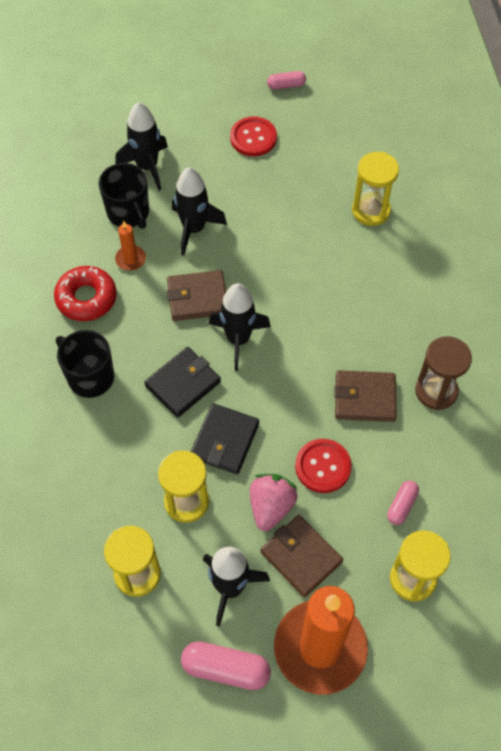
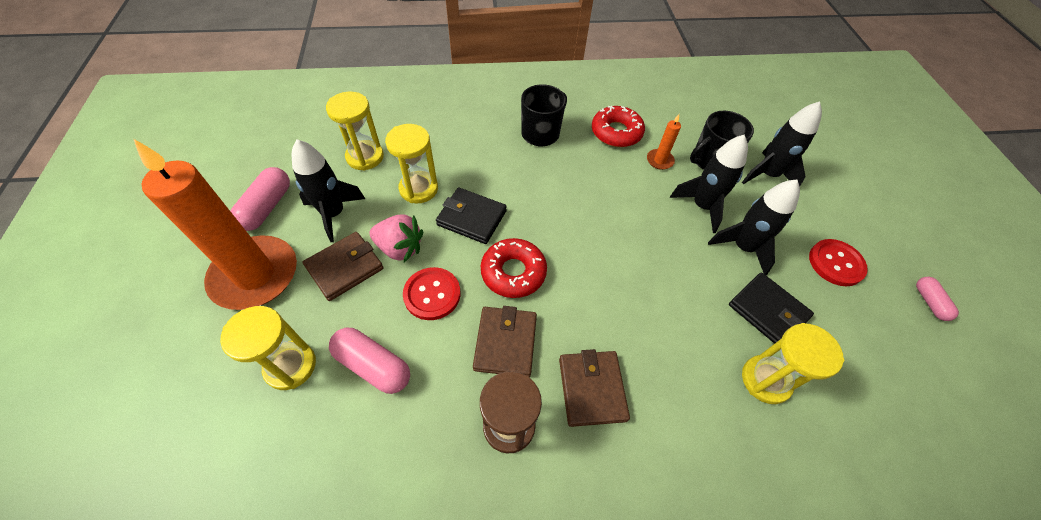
camera: 90 degrees right, 5 degrees down
(183, 384) = (531, 191): black wallet -> black wallet (767, 311)
(197, 298) = (623, 205): brown wallet -> brown wallet (592, 389)
(238, 339) = (578, 234): black rocket -> black rocket (742, 247)
(290, 396) = (513, 272): none -> red donut
(401, 505) = (373, 365): pink capsule -> pink capsule, size x1.69

